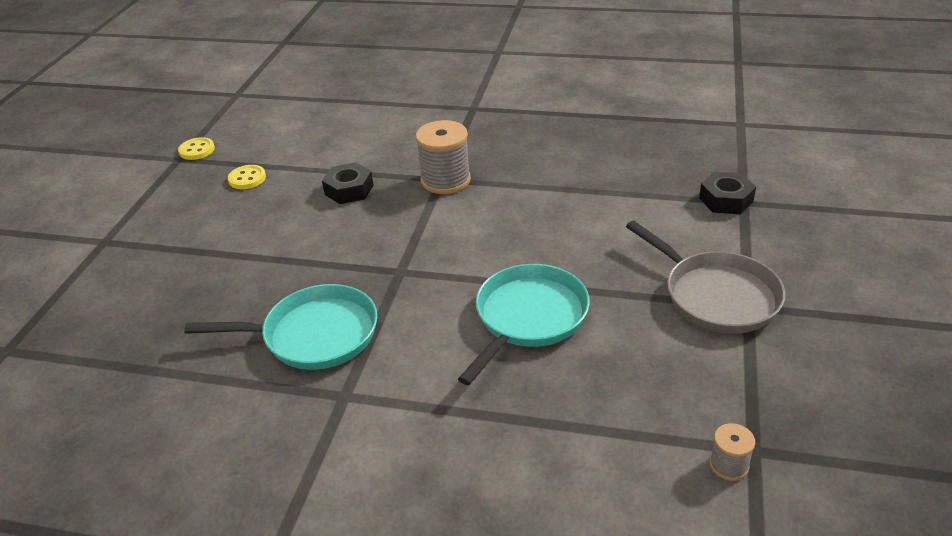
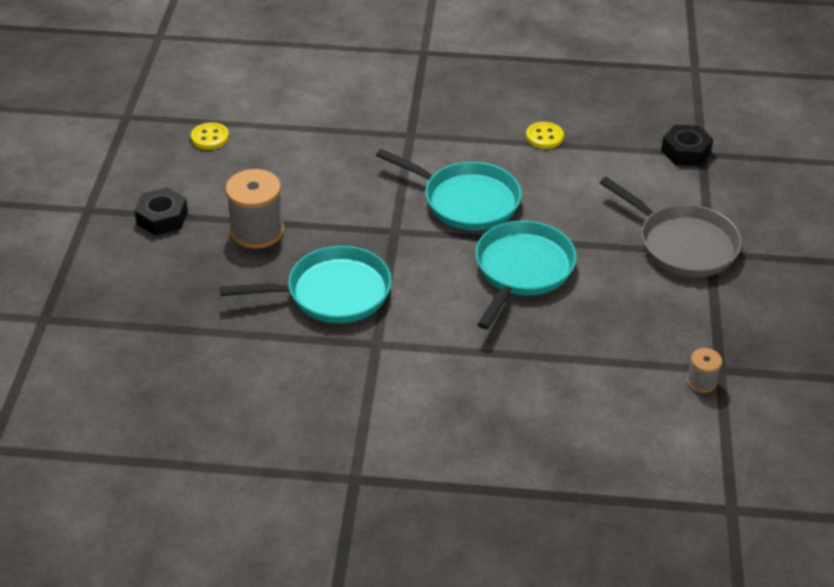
camera: 10 degrees left, 5 degrees up
(197, 150) = (142, 106): yellow button -> yellow button (544, 137)
(349, 190) = (320, 148): black nut -> black nut (162, 218)
(445, 180) = (415, 136): grey spool -> grey spool (257, 231)
(483, 243) = (466, 201): none -> turquoise pan

